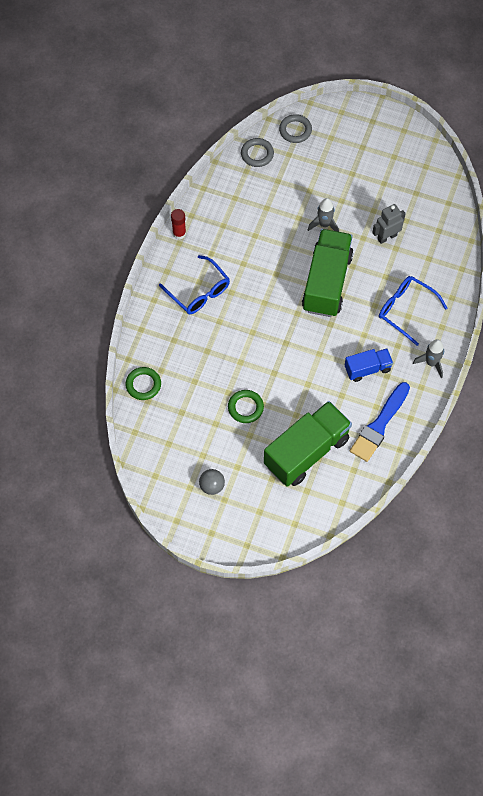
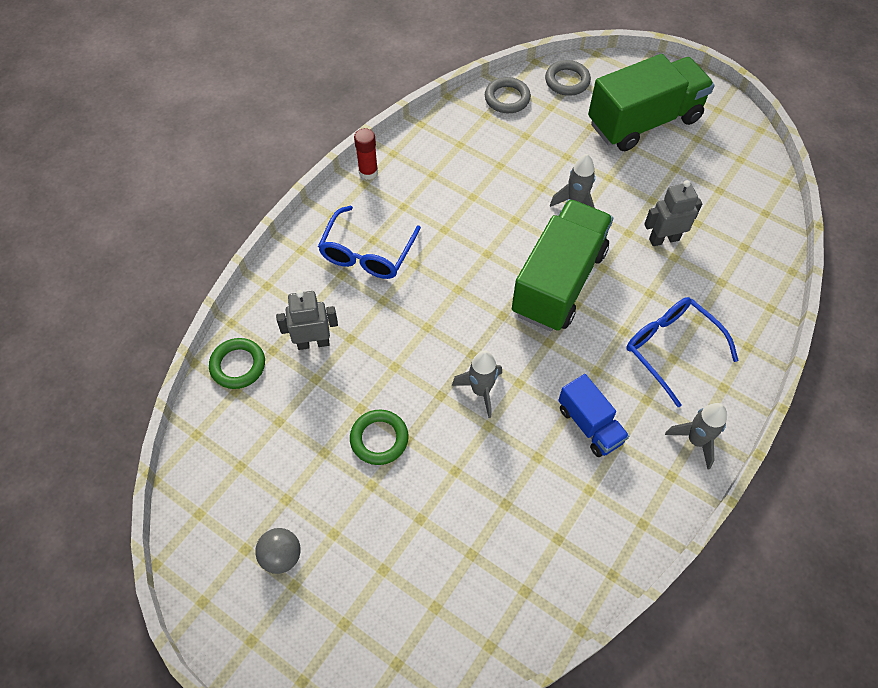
camera: 15 degrees right, 5 degrees down
(185, 359) = (313, 342): none -> grey robot
(198, 291) = (367, 252): blue glasses -> blue glasses turned 45 degrees clockwise
(297, 364) = (481, 391): none -> grey rocket
(306, 452) = (454, 538): green truck -> green truck (644, 121)
(367, 369) = (589, 425): blue truck -> blue truck turned 60 degrees clockwise
(379, 425) = (587, 523): blue brush -> none

